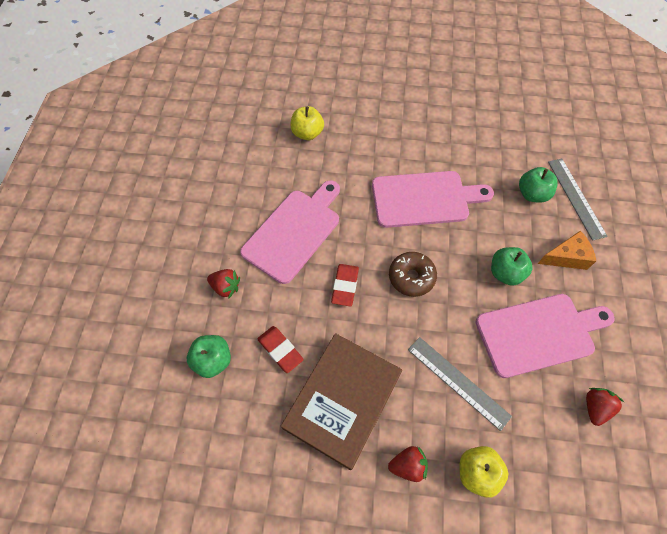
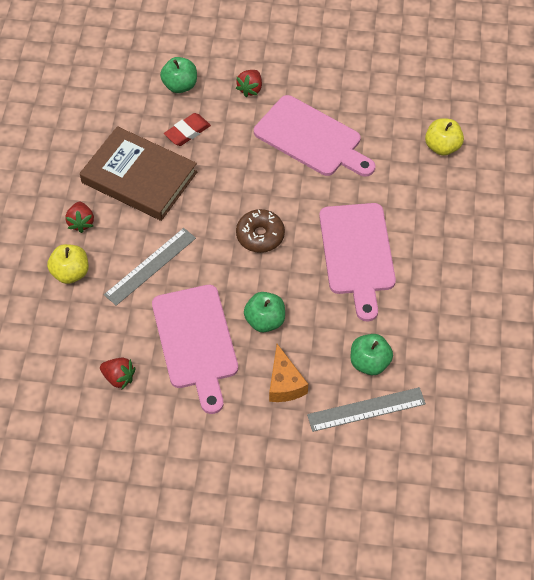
camera: 90 degrees right, 5 degrees down
(345, 286) = (250, 180): red eraser -> none

